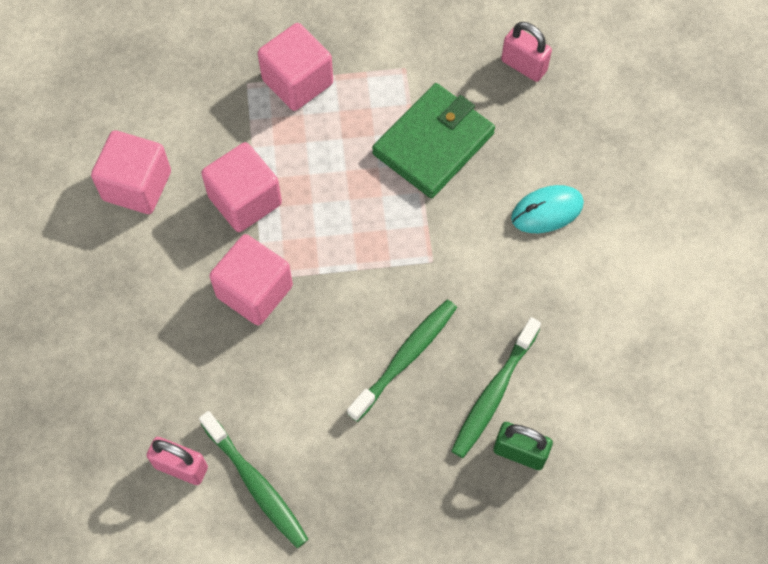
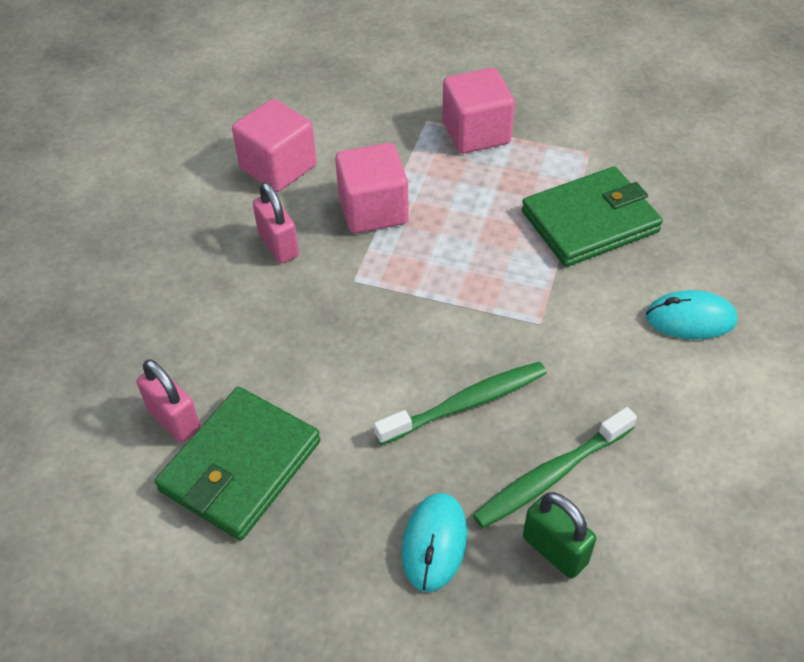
camera: 25 degrees right, 15 degrees down
(254, 291) = (339, 288): pink cube -> none
(256, 484) = (240, 466): green toothbrush -> green wallet
(432, 484) = (434, 543): none -> turquoise mouse
(523, 66) = (717, 185): pink padlock -> pink padlock (278, 245)

